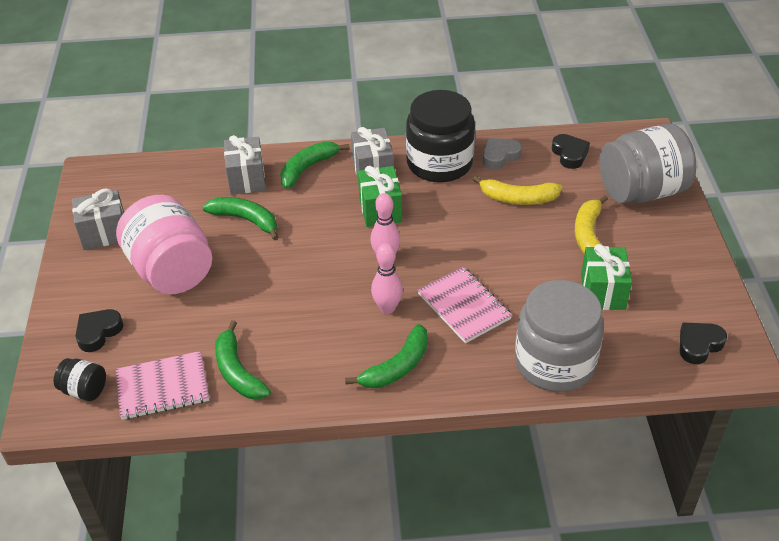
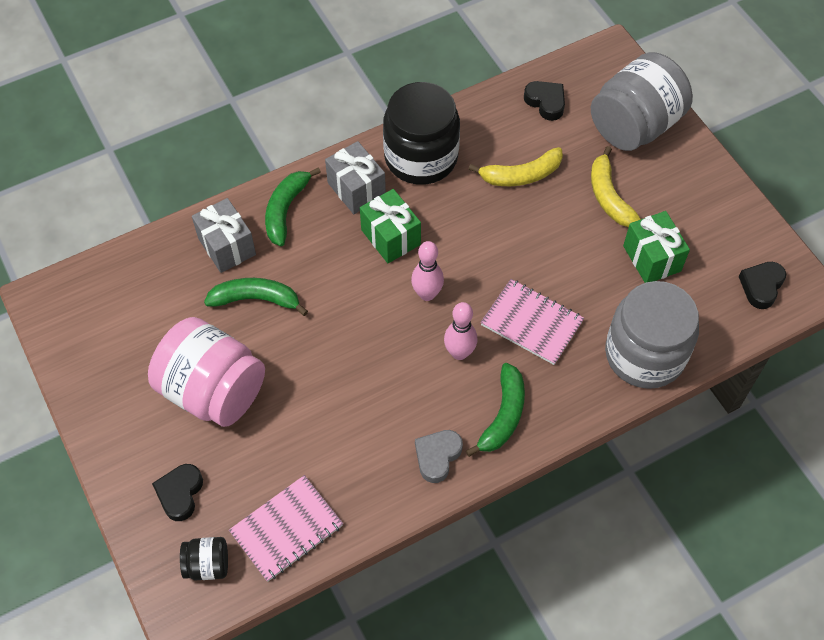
camera: 25 degrees left, 15 degrees up
(104, 233) = (110, 371): grey gift -> none
(237, 371) = (352, 481): green banana -> none
(499, 156) = (477, 128): grey heart -> grey heart (437, 456)

